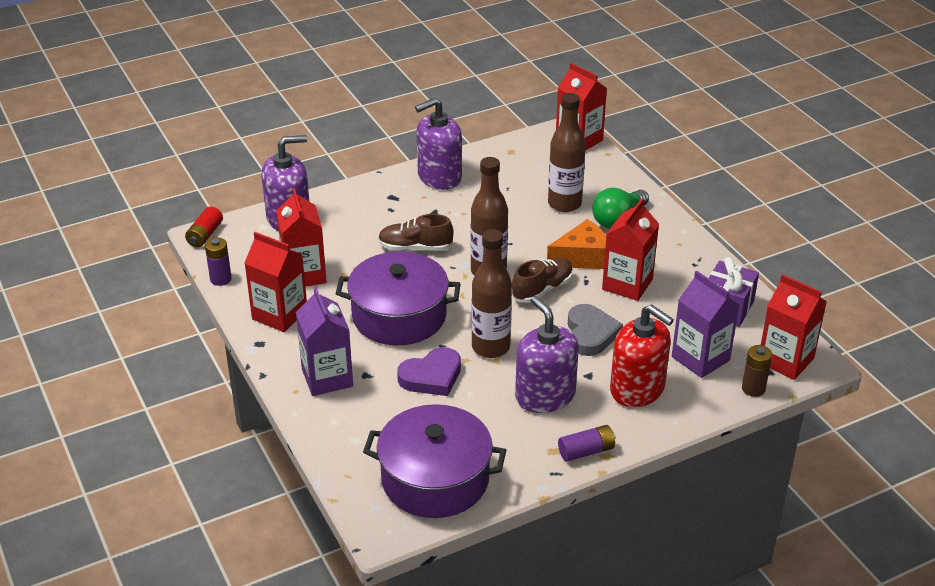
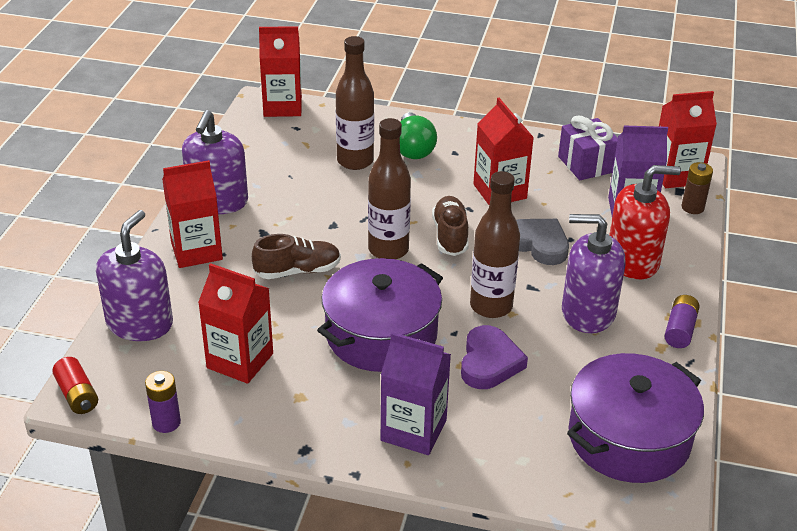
camera: 50 degrees left, 0 degrees up
(280, 314) = (279, 411): red carton -> red carton (196, 251)
(415, 247) = (297, 271): brown shoe -> brown shoe turned 150 degrees counterclockwise
(582, 257) = (437, 193): orange cheese -> none

